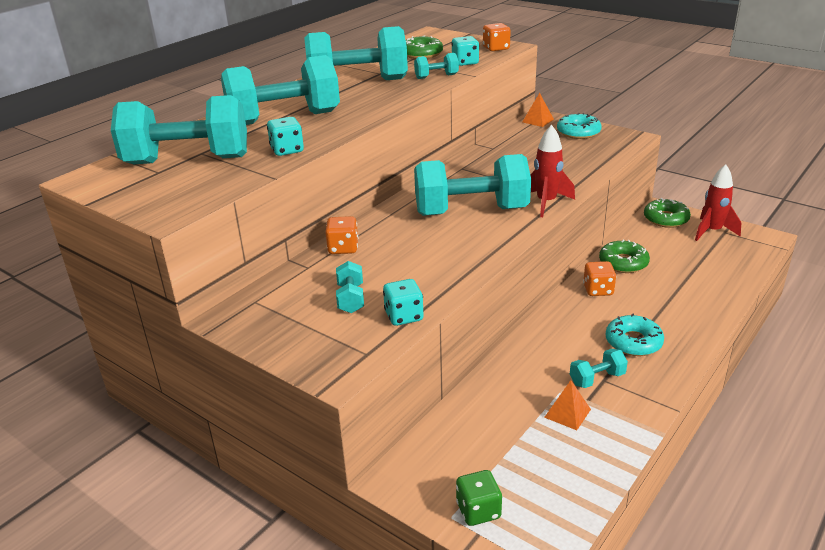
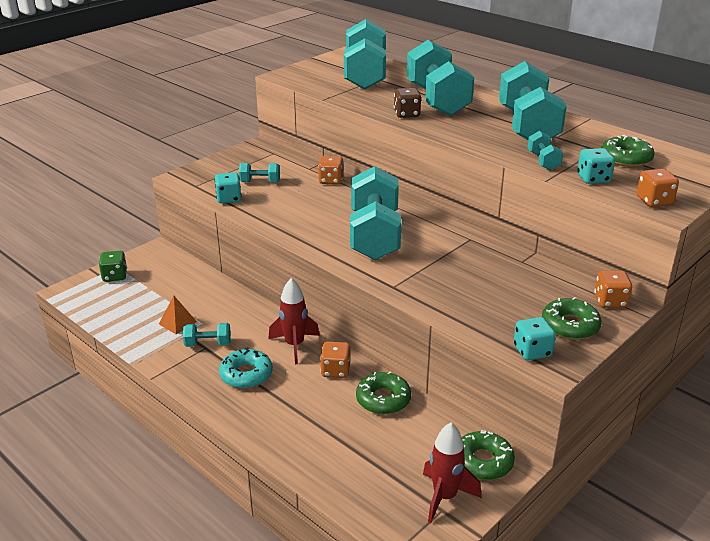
camera: 95 degrees right, 0 degrees up
(287, 150) = (370, 102): turquoise dice -> turquoise dice (532, 351)
(327, 130) = (406, 114): none -> brown dice
(538, 120) = (610, 301): orange pyramid -> orange dice
(546, 203) = (381, 275): red rocket -> red rocket (294, 345)
(578, 132) = (570, 326): turquoise donut -> green donut
(597, 379) = (208, 344): turquoise dumbbell -> turquoise dumbbell turned 75 degrees counterclockwise

